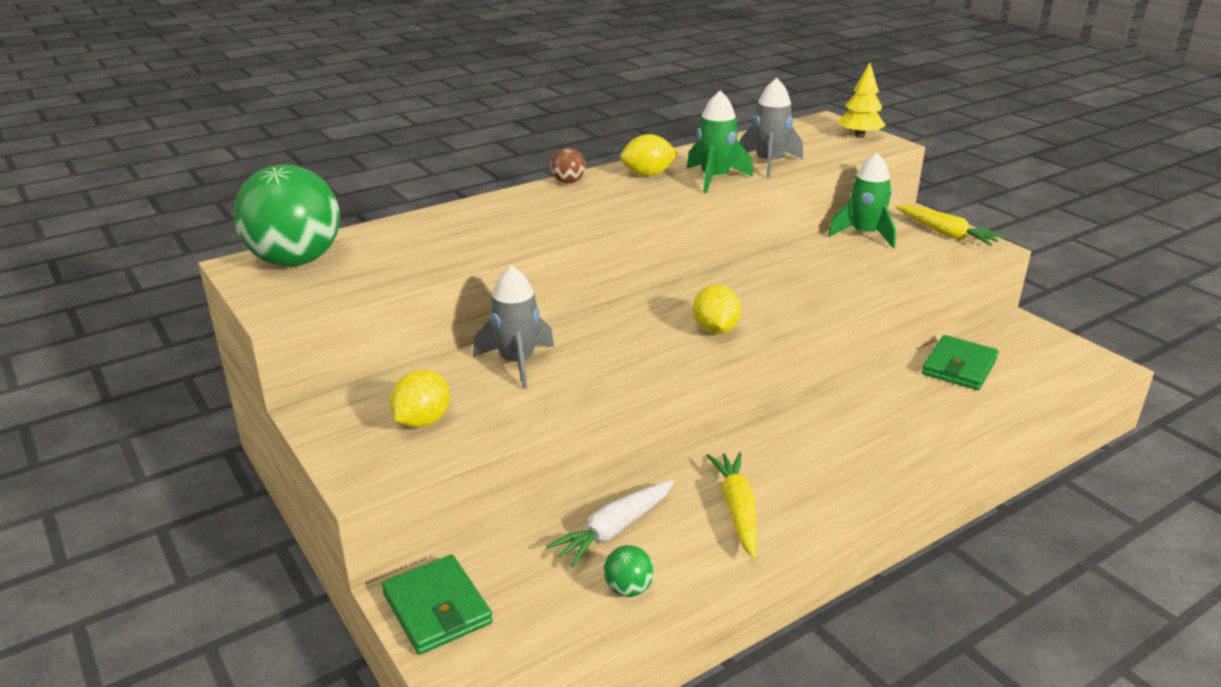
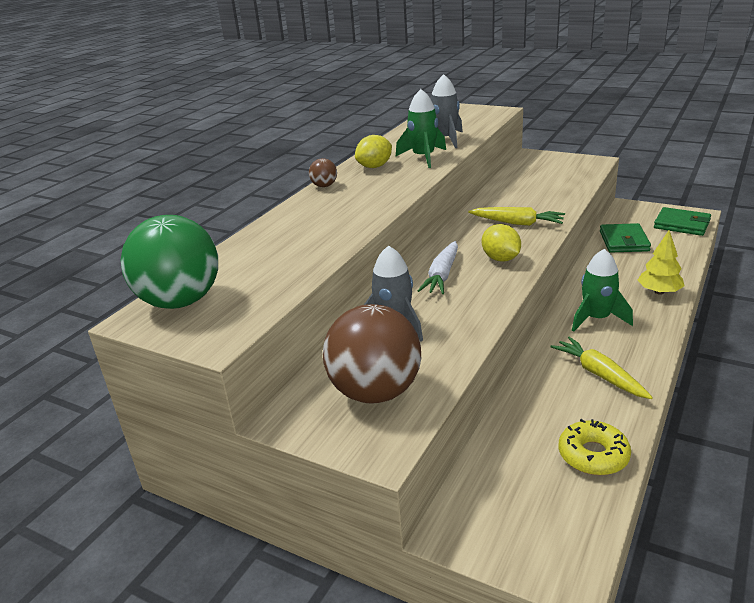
camera: 25 degrees left, 0 degrees up
(422, 421) = (375, 392): yellow lemon -> brown ball
(437, 608) = (482, 531): green wallet -> green wallet (681, 224)
(614, 529) = (540, 420): white carrot -> white carrot (442, 275)
(628, 589) = (593, 455): green ball -> yellow donut
(859, 136) = (477, 110): yellow tree -> yellow tree (659, 292)
(864, 234) = (517, 174): green rocket -> green rocket (596, 319)
(945, 234) = (562, 161): yellow carrot -> yellow carrot (517, 223)

